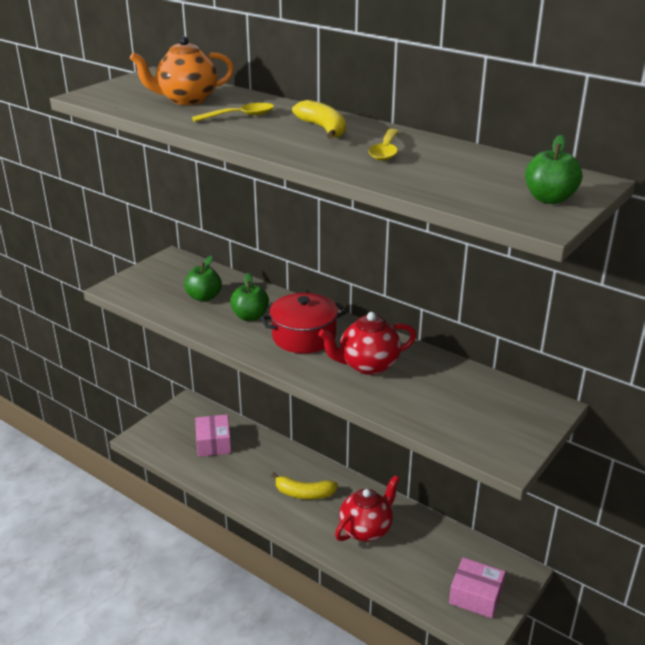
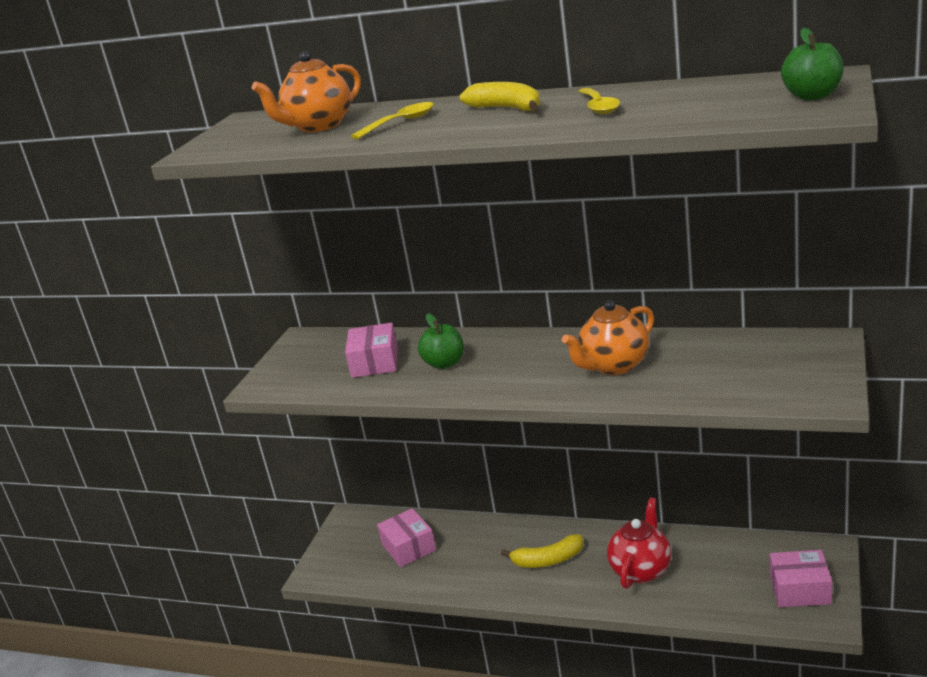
camera: 15 degrees left, 5 degrees down
(204, 297) = (374, 362): green apple -> pink box
(304, 336) = (521, 362): red pot -> none
(367, 365) = (613, 366): red teapot -> orange teapot

